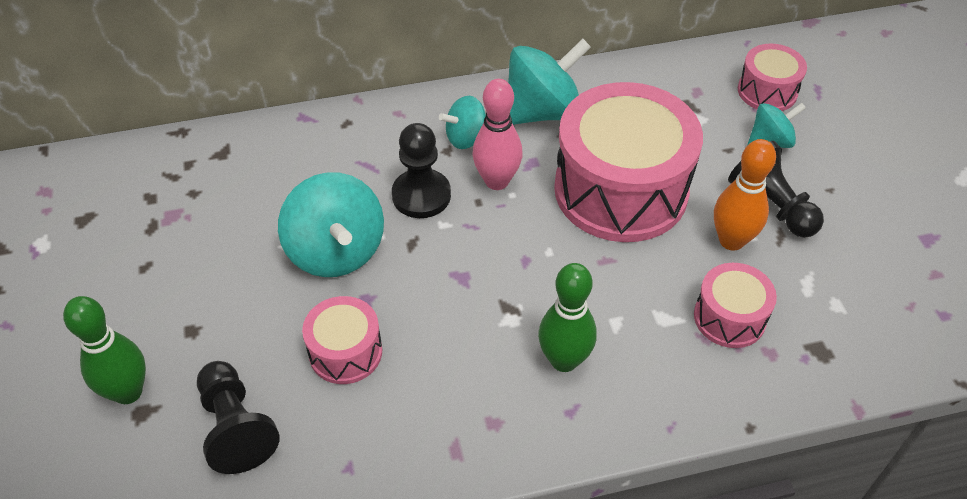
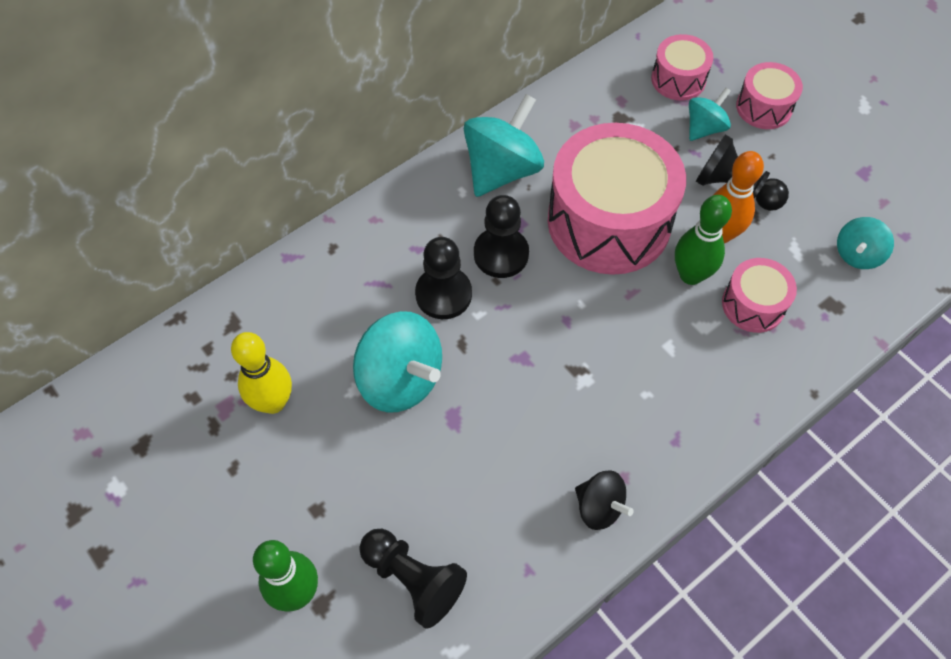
camera: 25 degrees left, 10 degrees up
(213, 227) = (273, 402): none -> yellow bowling pin
(345, 352) = (465, 470): pink drum -> pink drum (764, 107)
(454, 440) = (599, 507): none -> black spinning top
(466, 138) = (450, 221): turquoise spinning top -> turquoise spinning top (857, 254)
(497, 181) = (501, 254): pink bowling pin -> black pawn
(564, 360) = (647, 398): green bowling pin -> green bowling pin (691, 275)

